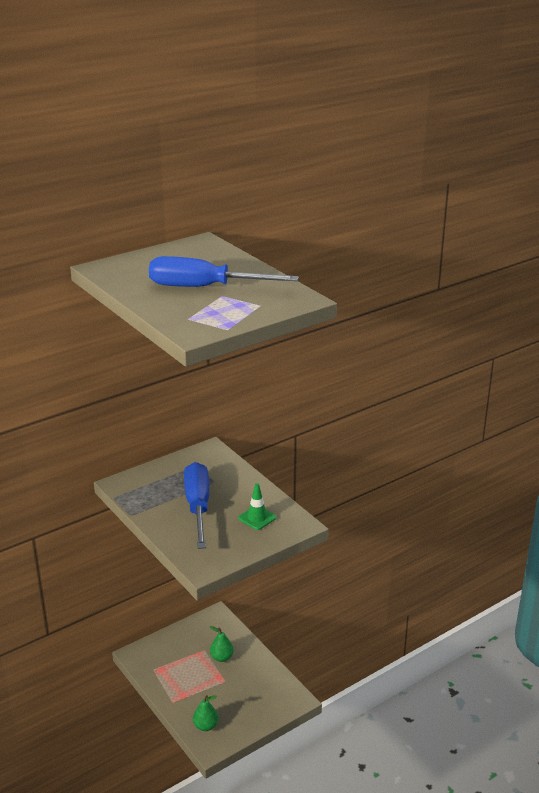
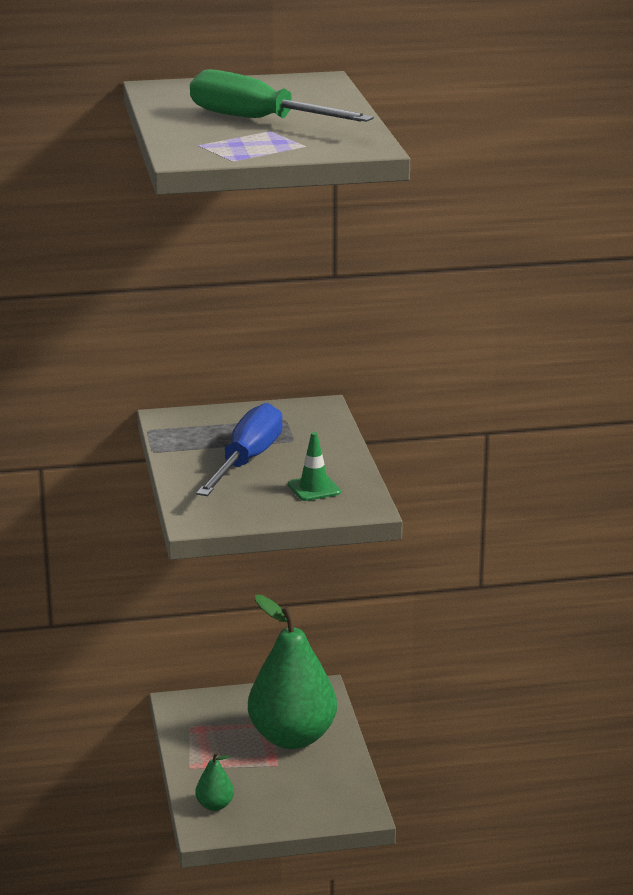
camera: 25 degrees right, 5 degrees down
(204, 287) = (258, 120): blue screwdriver -> green screwdriver
(222, 657) = (292, 737): green pear -> green pear, size x2.44

